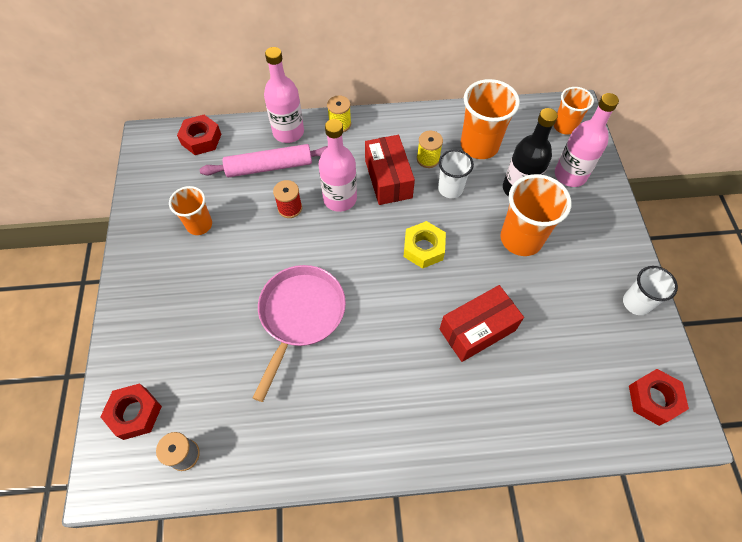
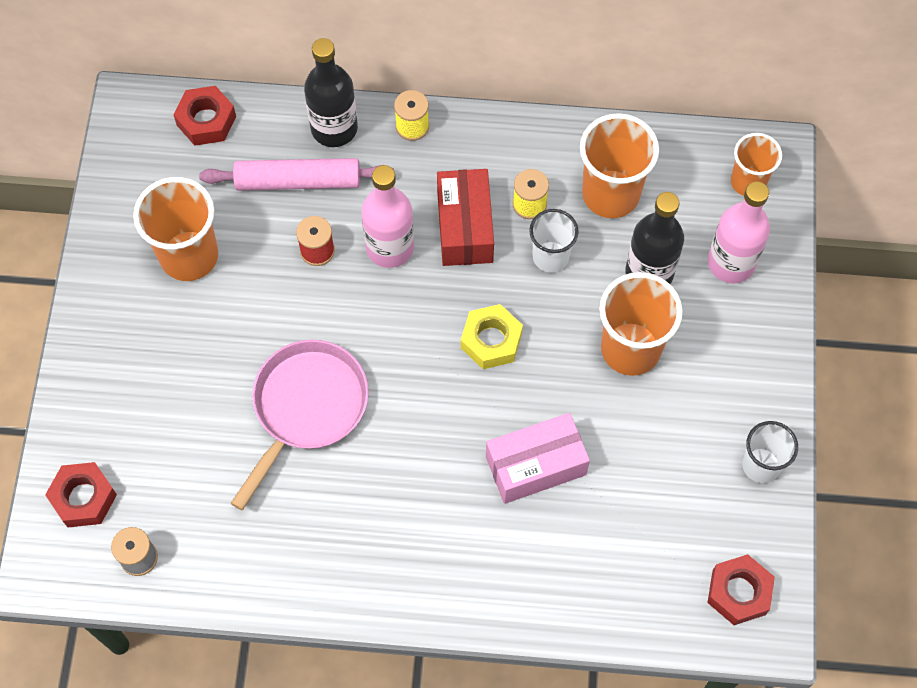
camera: 10 degrees right, 5 degrees up
(199, 225) = (189, 256): orange cup -> orange cup, size x1.61
(288, 132) = (334, 128): pink bottle -> black bottle
(477, 329) = (535, 465): red box -> pink box

